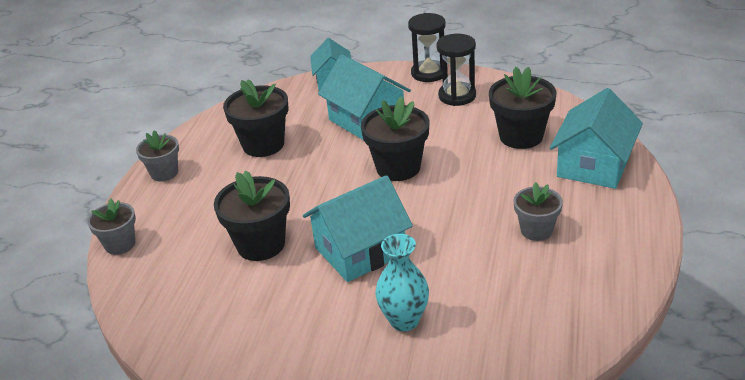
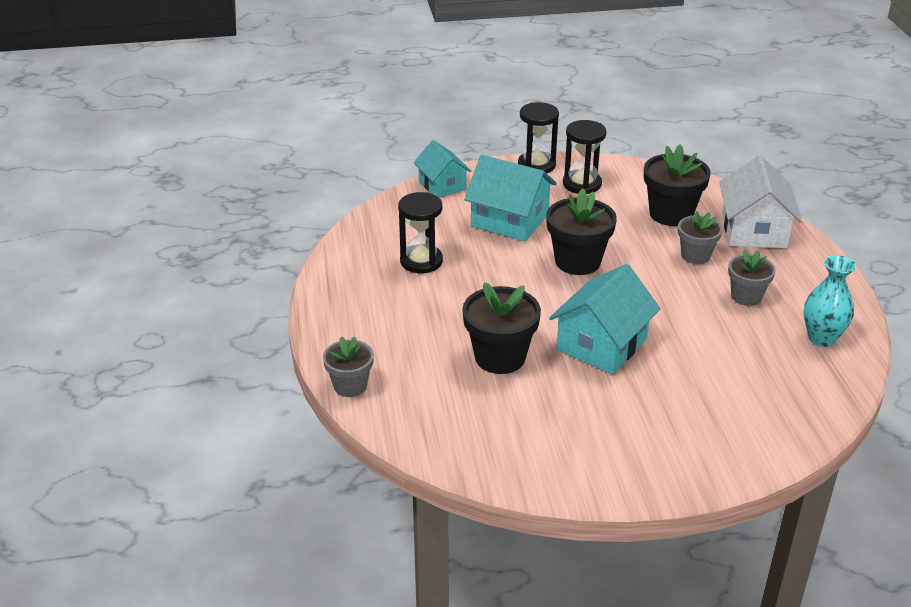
camera: 25 degrees left, 0 degrees up
(164, 173) = (336, 307): grey flower pot -> grey flower pot (695, 256)
(263, 144) = (421, 261): black flower pot -> black hourglass
(404, 320) = (689, 396): turquoise vase -> turquoise vase (821, 338)
(594, 165) = (754, 230): turquoise house -> white house

